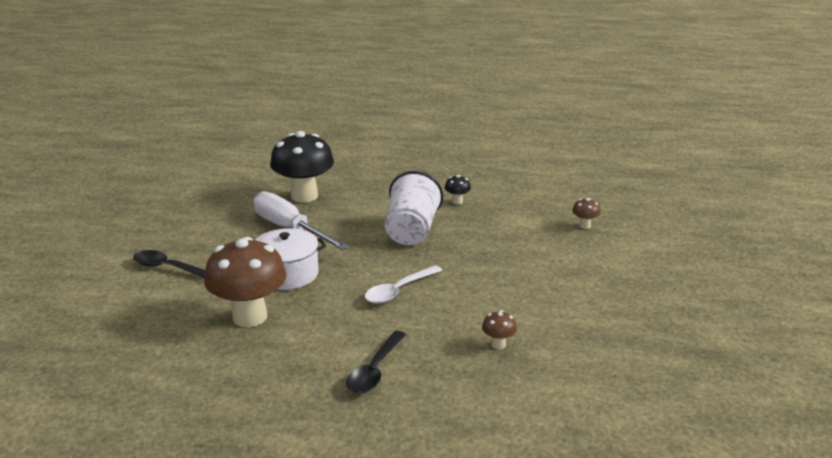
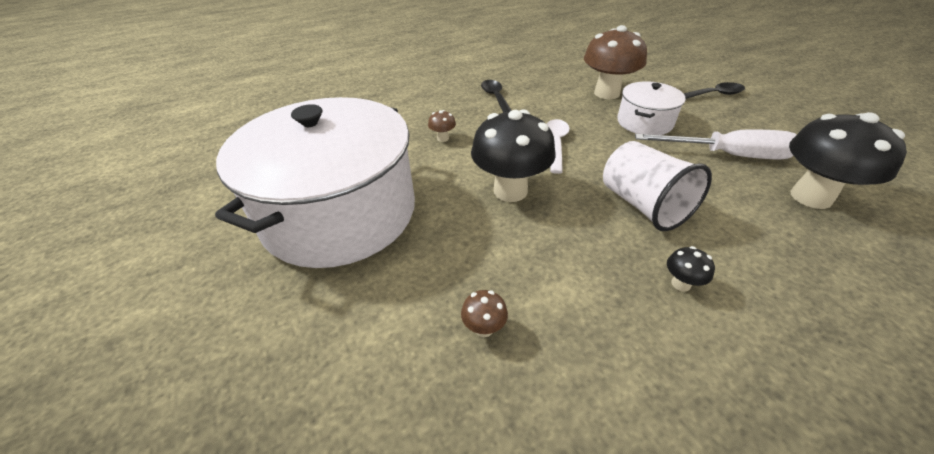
camera: 145 degrees right, 15 degrees up
(490, 274) = (510, 191): none -> black mushroom
(648, 315) = (340, 213): none -> white pot

